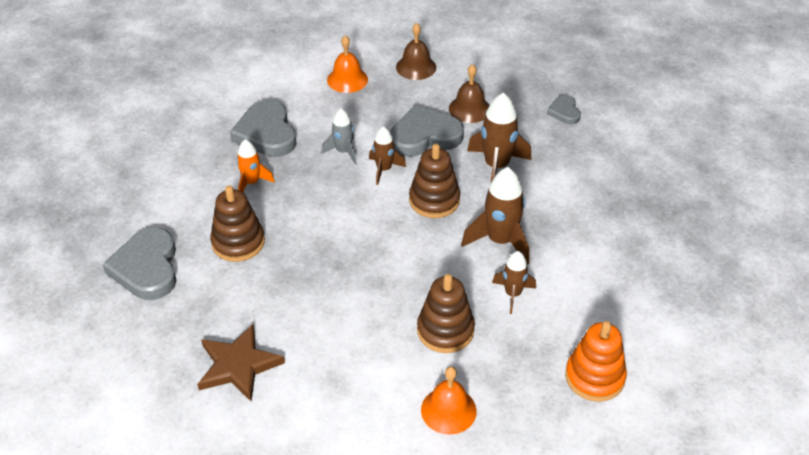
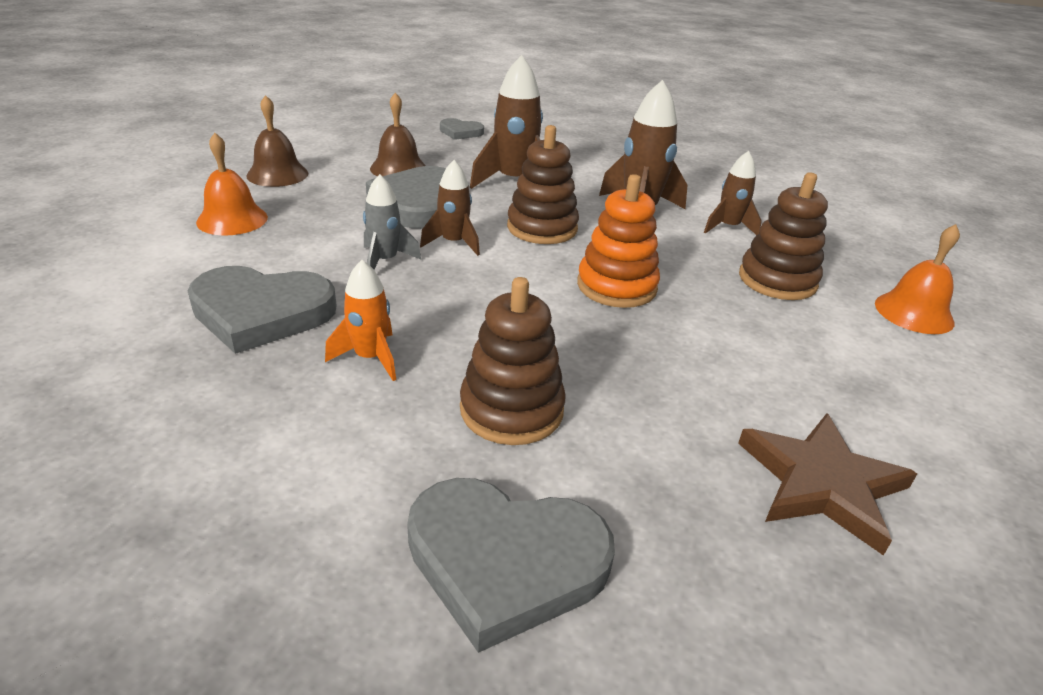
camera: 70 degrees left, 10 degrees down
(594, 377) = (860, 222): orange stacking toy -> orange stacking toy (616, 286)

